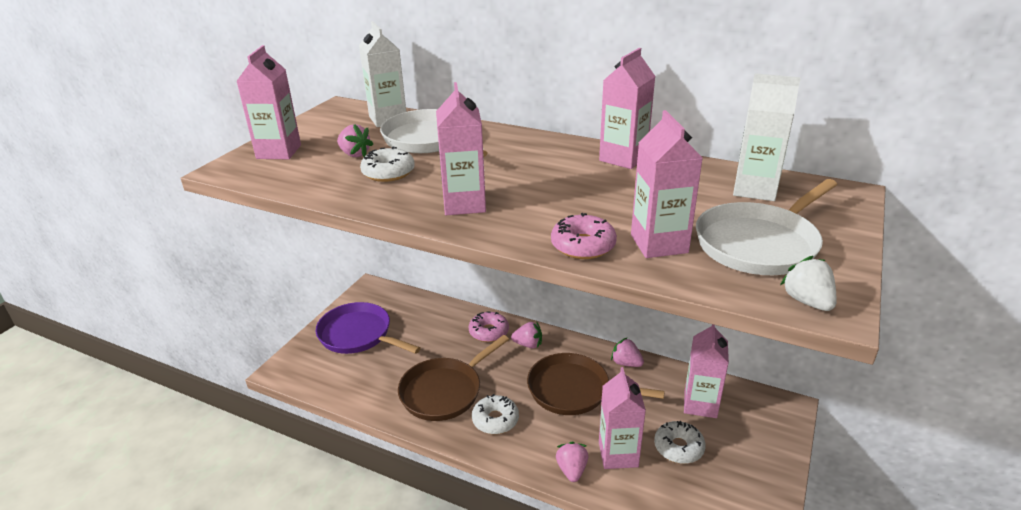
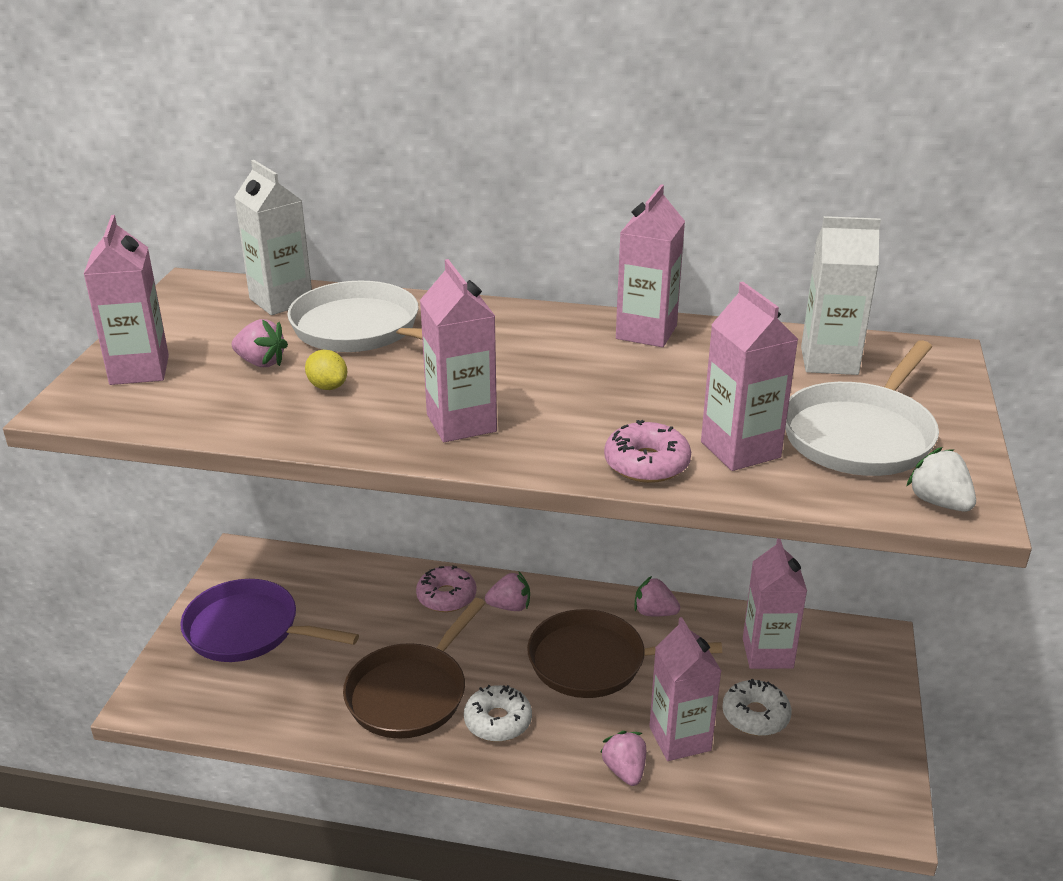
camera: 15 degrees left, 0 degrees up
(388, 172) = (328, 386): white donut -> yellow lemon

